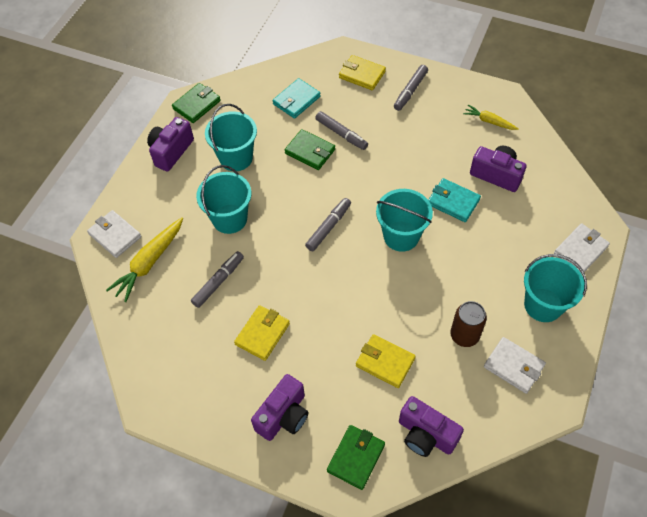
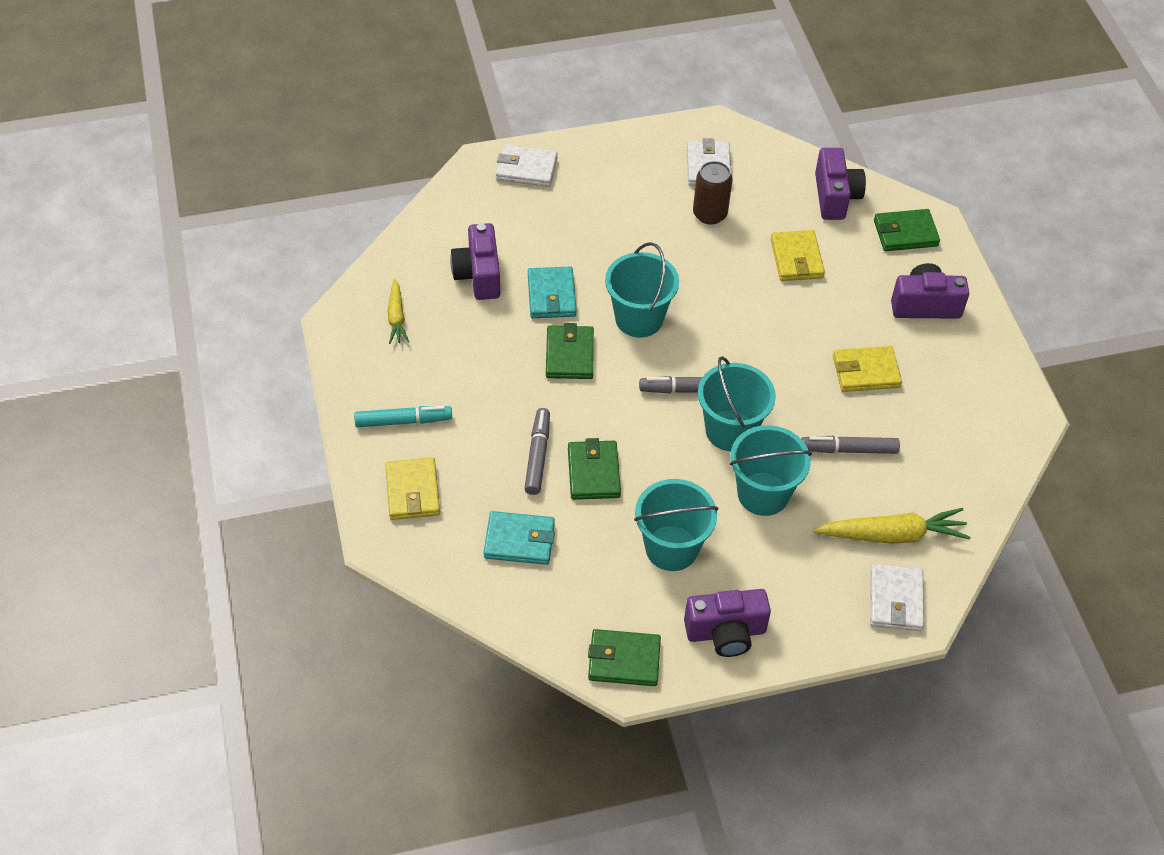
camera: 130 degrees left, 5 degrees down
(399, 185) = (569, 355): none -> green wallet
(410, 91) = (403, 421): grey marker -> turquoise marker
(543, 305) = (620, 172): turquoise bucket -> turquoise bucket (730, 430)

